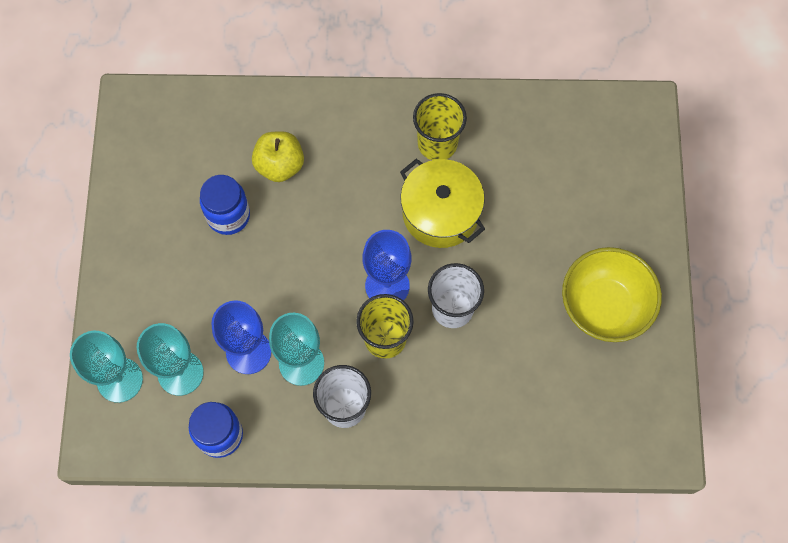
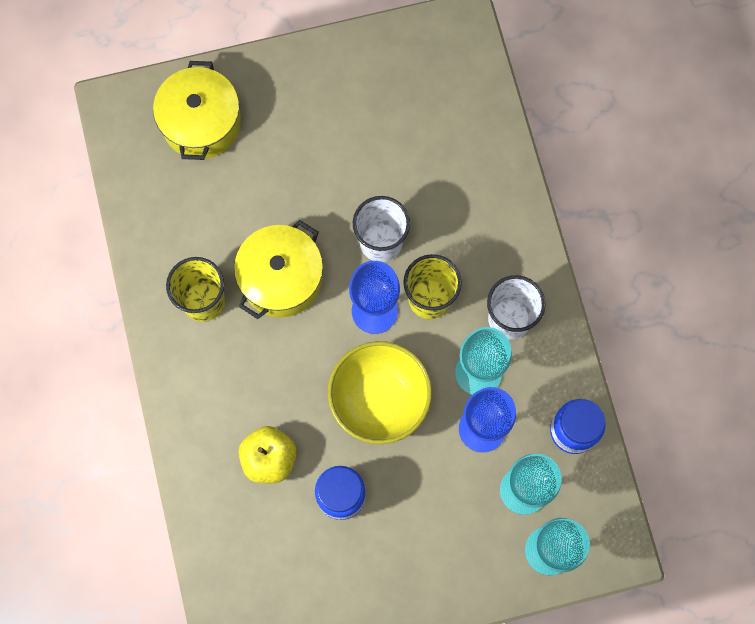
camera: 105 degrees left, 5 degrees up
(604, 307) = (340, 103): yellow bowl -> yellow bowl (379, 400)
(610, 178) = (201, 123): none -> yellow pot

